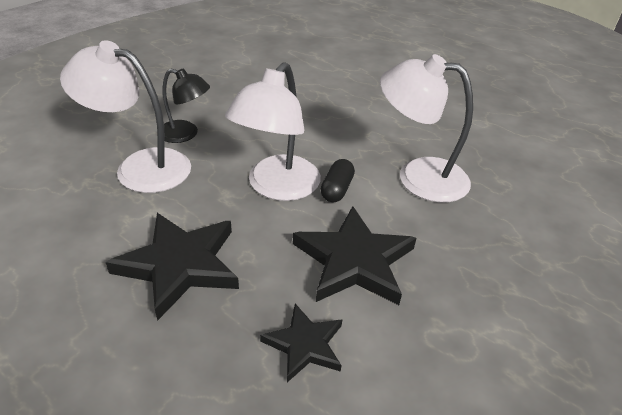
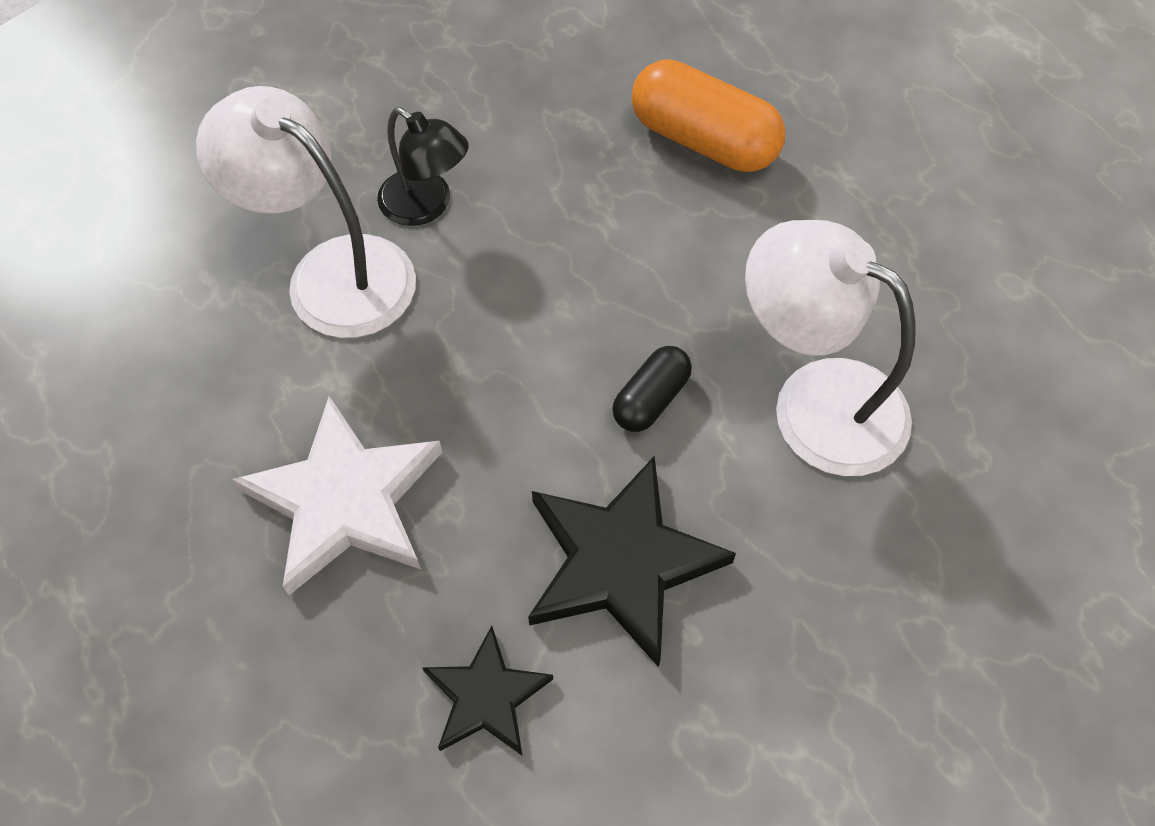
camera: 20 degrees right, 20 degrees up
(180, 265) = (345, 501): black star -> white star
(277, 187) = (547, 371): white lamp -> none
(316, 94) = (703, 140): none -> orange capsule

